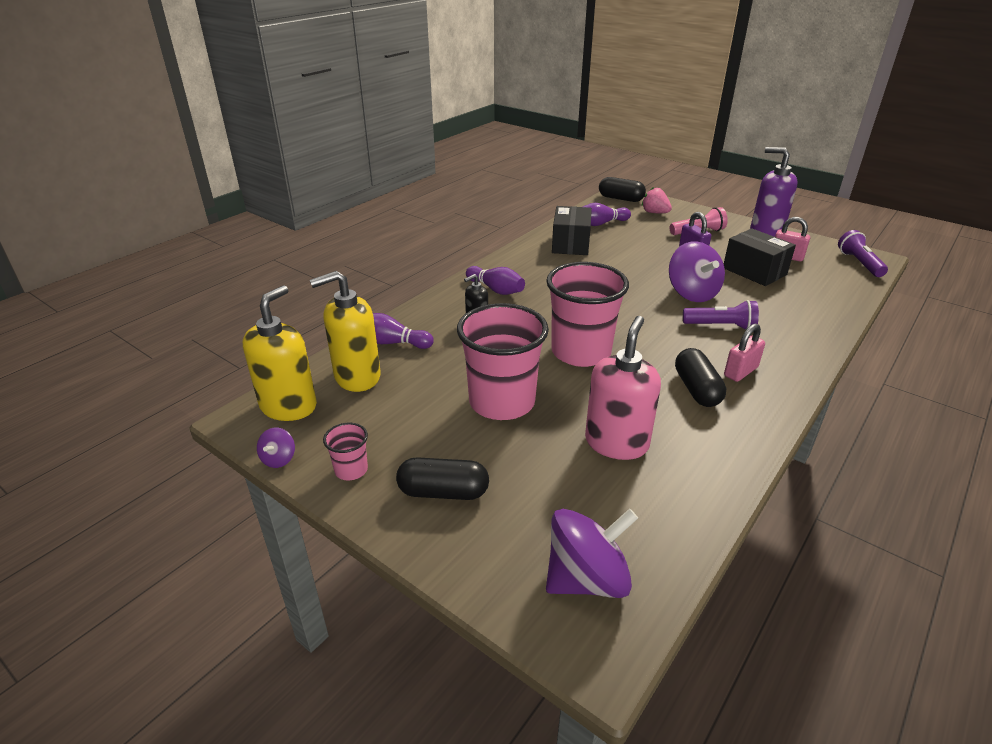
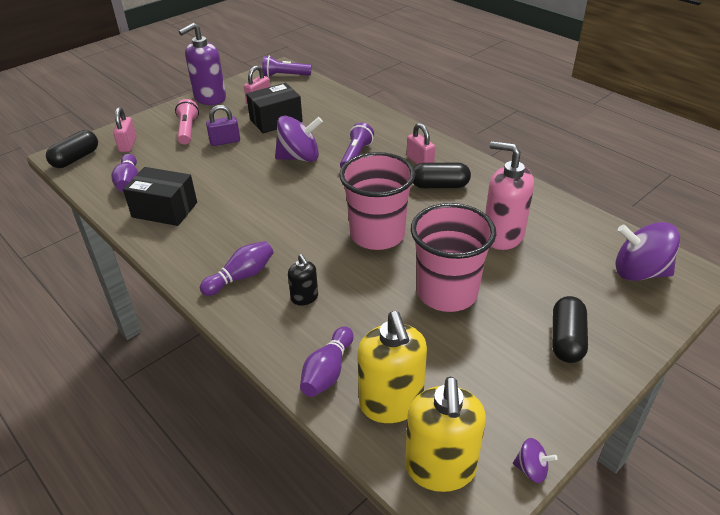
camera: 80 degrees left, 5 degrees up
(289, 406) = (440, 468): yellow soap dispenser -> yellow soap dispenser turned 120 degrees counterclockwise
(351, 470) = (544, 405): pink cup -> none
(587, 579) = (639, 272): purple spinning top -> purple spinning top turned 60 degrees counterclockwise
(654, 213) = (128, 145): pink strawberry -> pink padlock

